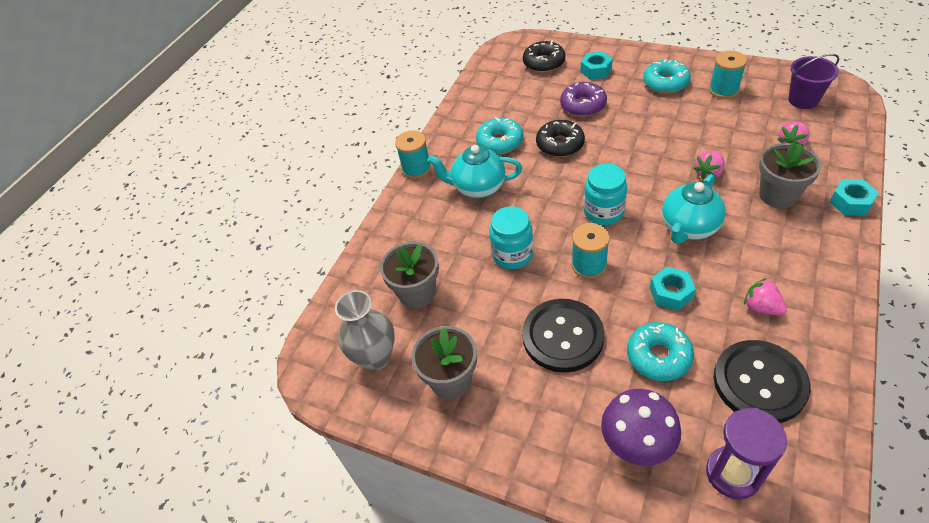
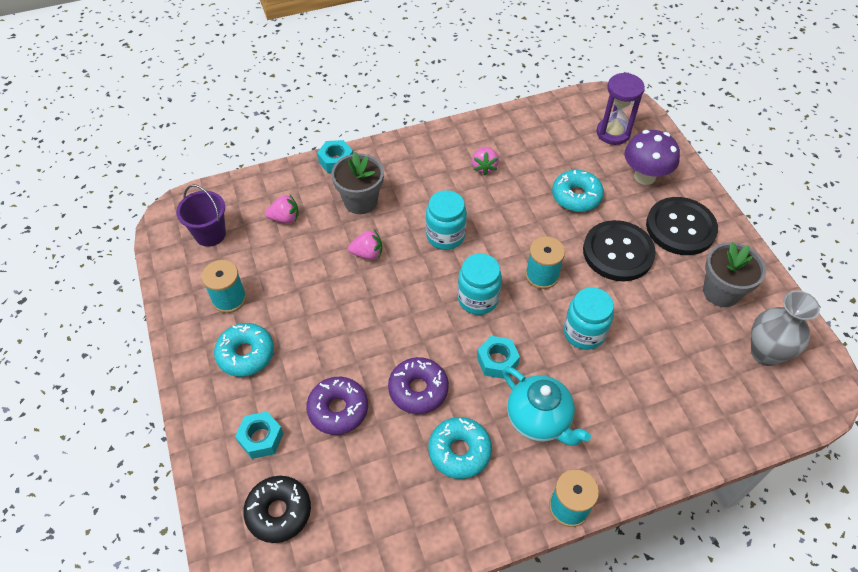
camera: 140 degrees left, 5 degrees up
(417, 293) = (690, 373): grey flower pot -> none
(560, 144) = (418, 389): black donut -> purple donut
(671, 293) = (519, 215): turquoise nut -> turquoise nut (497, 361)
(688, 228) = (445, 236): turquoise teapot -> turquoise jar
(759, 382) = (543, 145): black button -> black button (680, 228)

